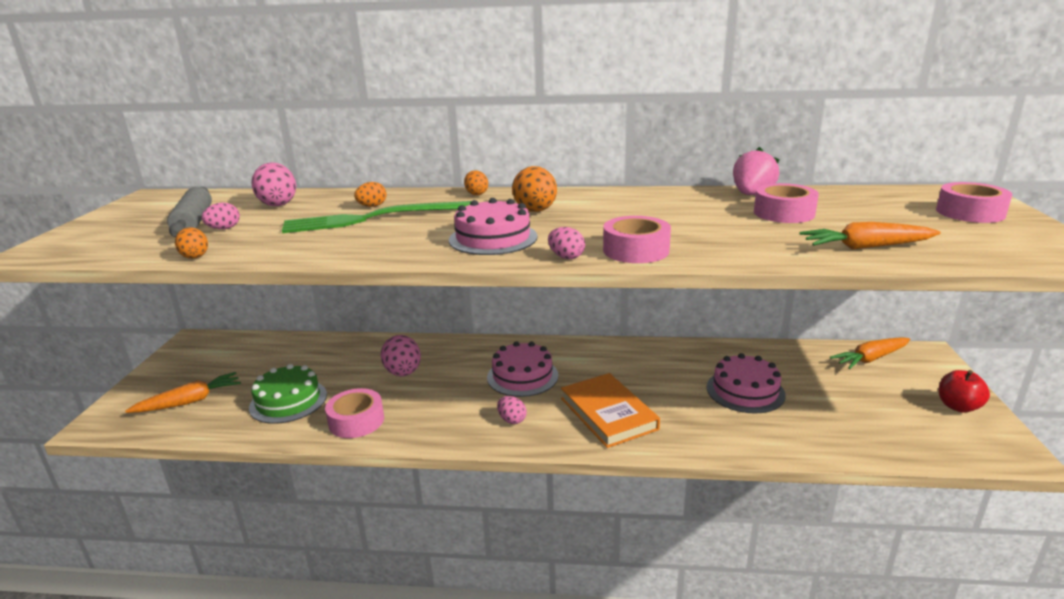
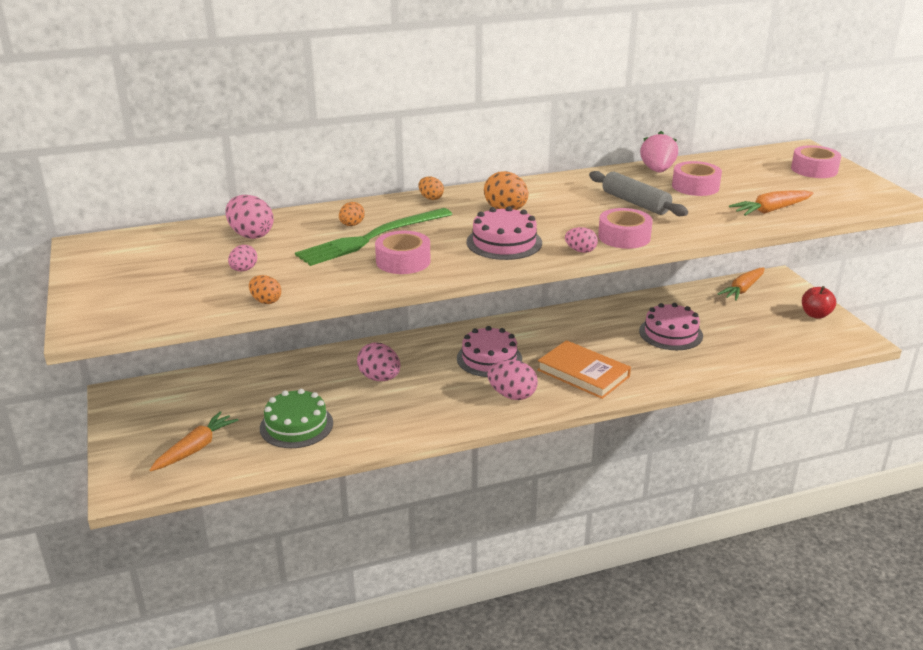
camera: 25 degrees left, 5 degrees up
(194, 222) = (197, 267): grey rolling pin -> grey rolling pin (635, 203)
(356, 421) = (380, 427): pink tape -> pink tape (403, 261)
(512, 420) = (512, 395): pink egg -> pink egg, size x1.72

